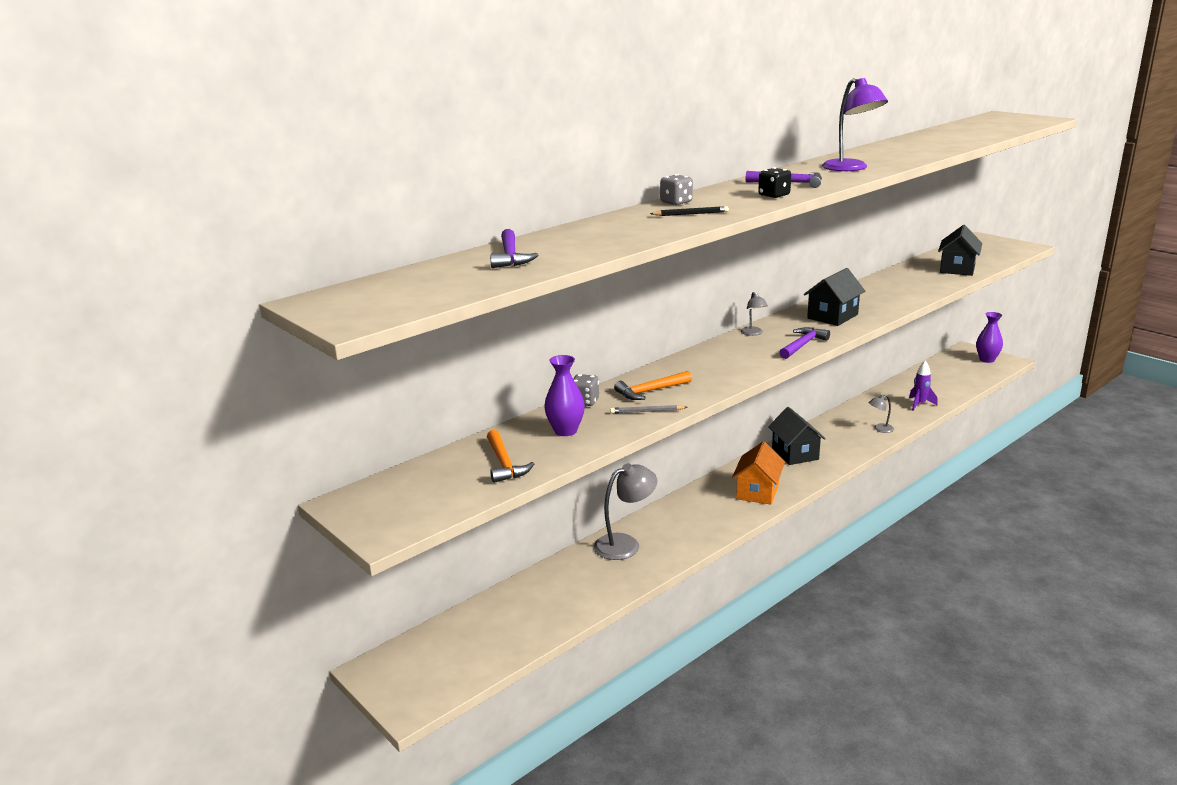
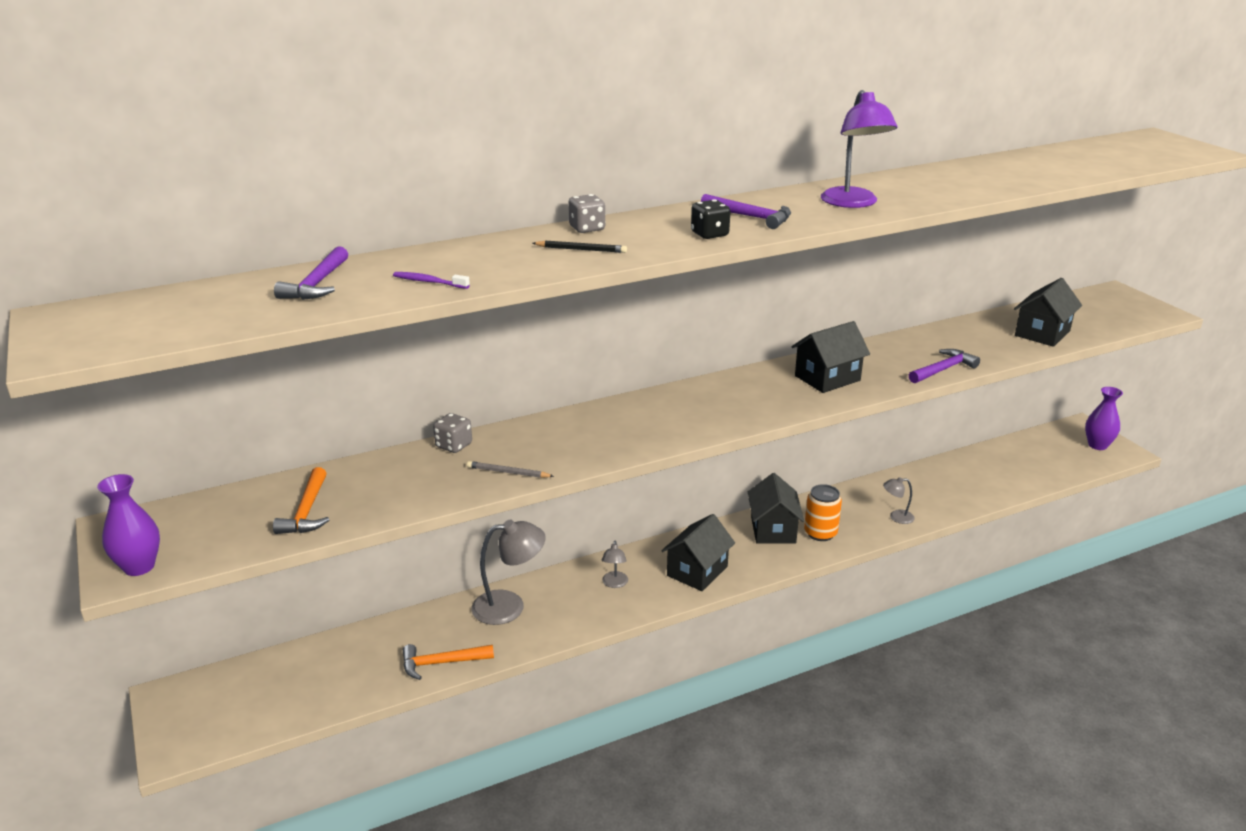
camera: 15 degrees right, 5 degrees up
(565, 431) = (402, 481): purple vase -> purple vase (139, 567)
(600, 245) = (429, 282): none -> purple toothbrush
(650, 391) = (534, 445): orange hammer -> orange hammer (441, 663)
(753, 333) = (714, 386): grey lamp -> grey lamp (614, 584)
(757, 492) = (697, 571): orange house -> black house
(803, 345) = (758, 413): purple hammer -> purple hammer (943, 369)
(832, 449) = (820, 533): none -> orange can
(919, 404) = (969, 492): purple rocket -> none

